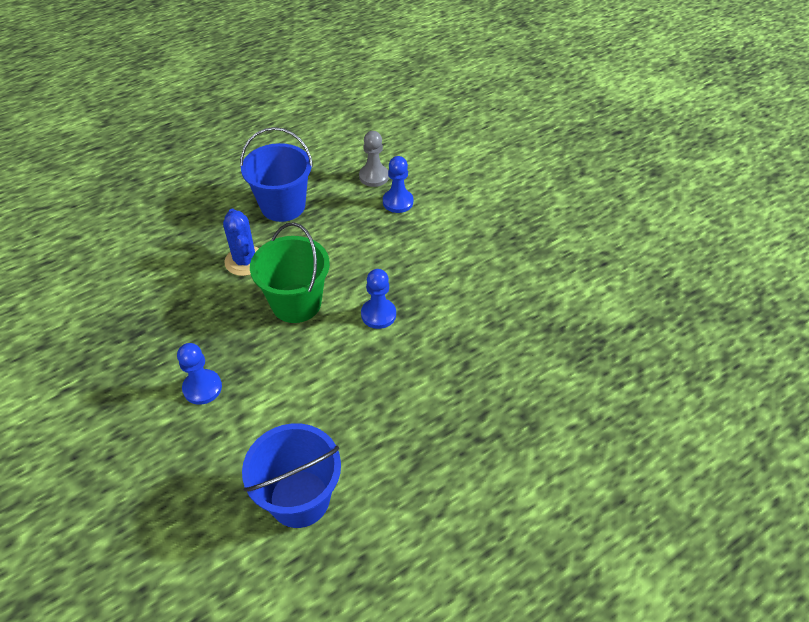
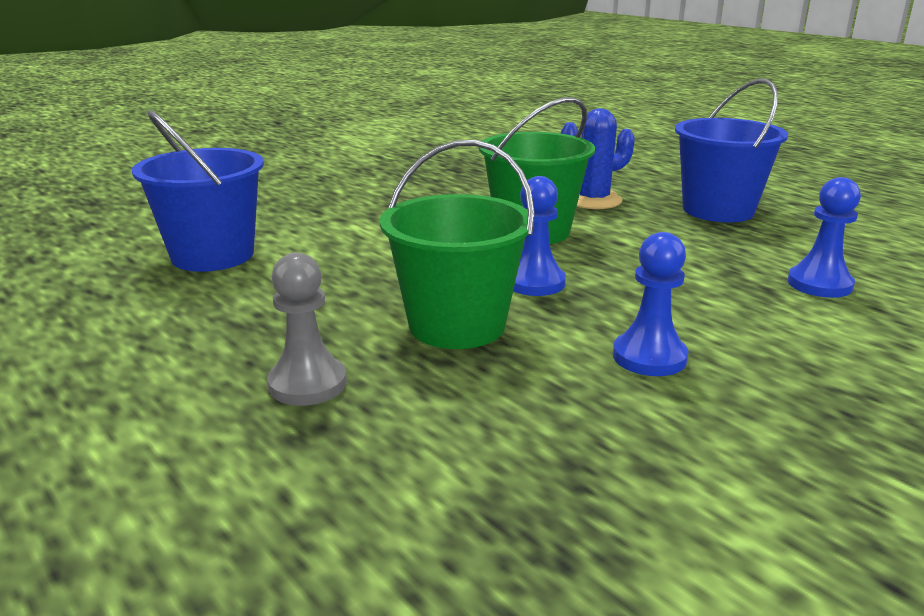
camera: 85 degrees right, 25 degrees down
(202, 388) = (382, 200): blue pawn -> blue pawn (649, 357)
(374, 176) = (863, 262): grey pawn -> grey pawn (307, 384)
(428, 356) = (457, 325): none -> green bucket

